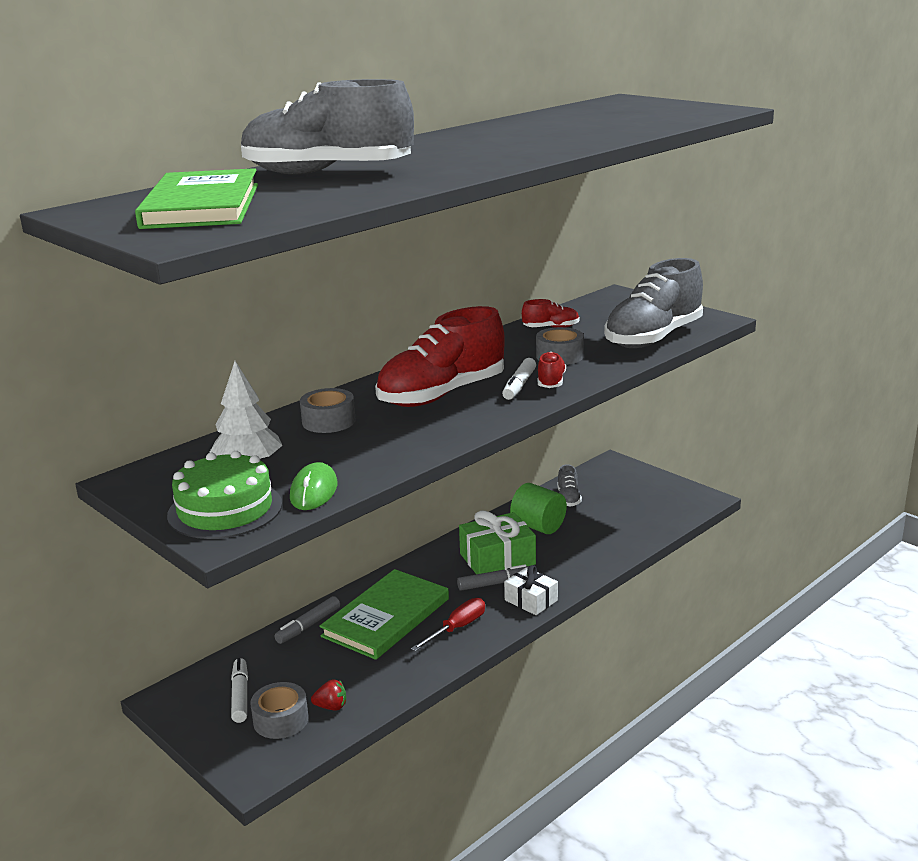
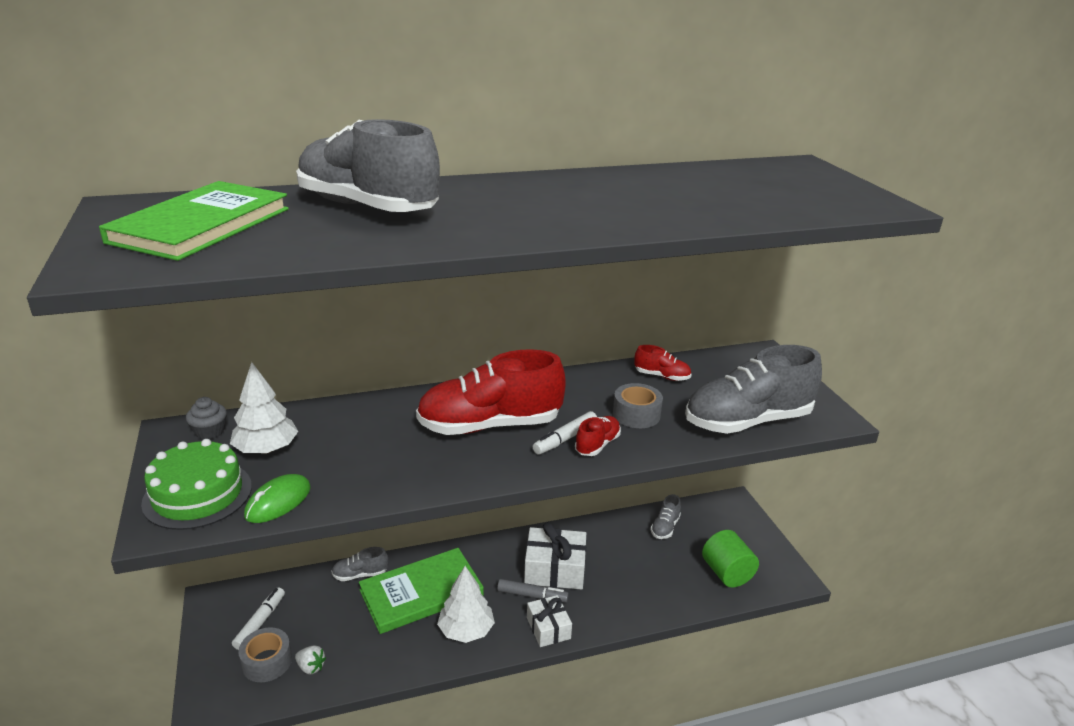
camera: 25 degrees right, 5 degrees up
(168, 469) = (209, 431): none -> grey cupcake
(309, 626) = (360, 574): grey marker -> grey shoe
(328, 421) = (372, 423): grey tape -> none
(331, 707) = (311, 667): red strawberry -> white strawberry
(457, 628) = (466, 630): red screwdriver -> white tree
(497, 559) = (555, 569): green gift -> white gift
(538, 526) = (616, 548): green cylinder -> green cylinder (727, 573)

